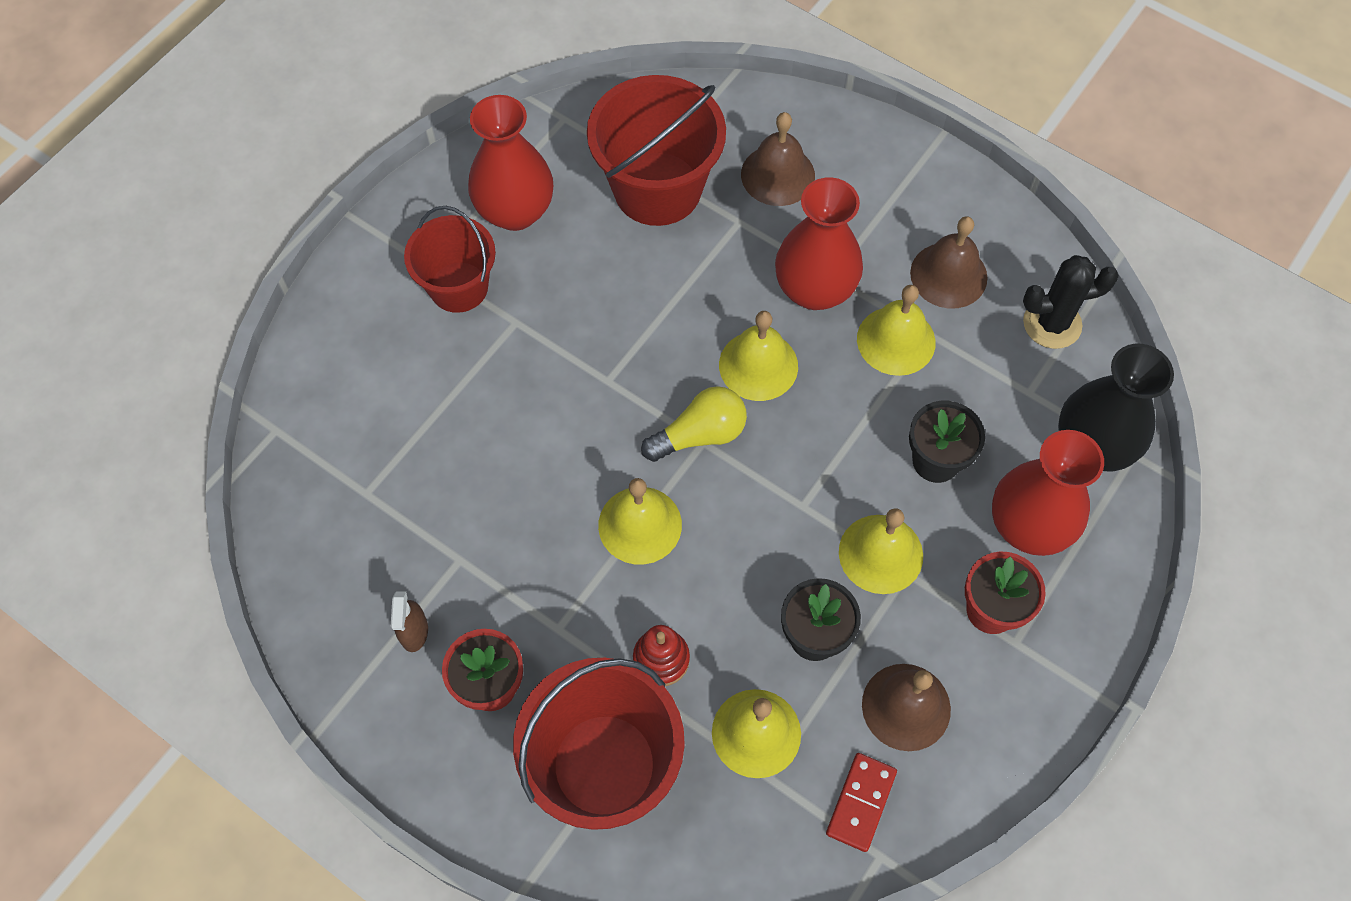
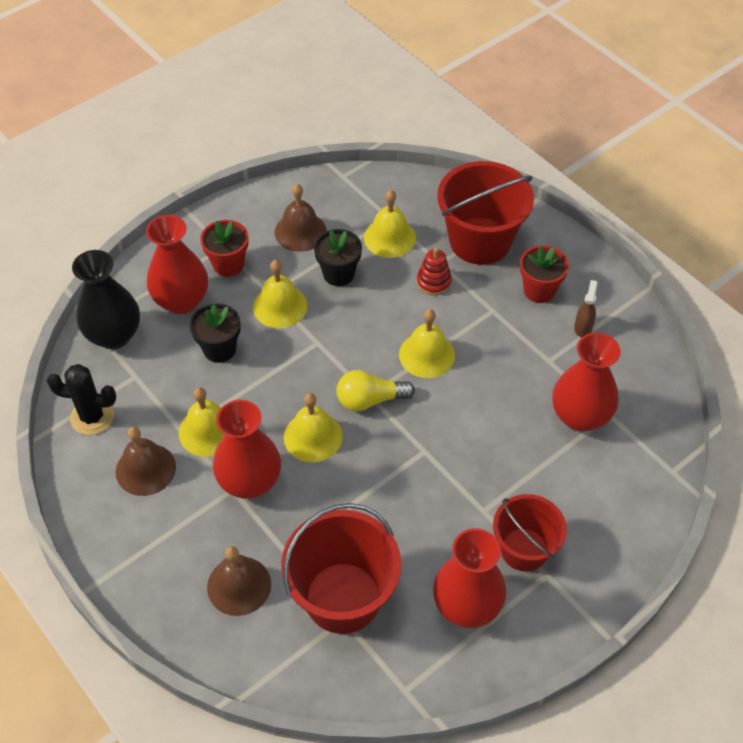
camera: 165 degrees left, 10 degrees down
(406, 480) = (580, 416): none -> red vase
(860, 802) = (344, 198): red domino -> none

